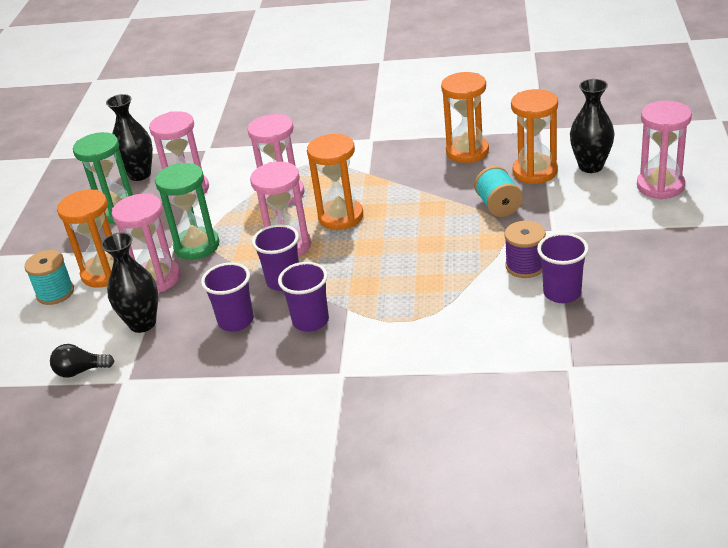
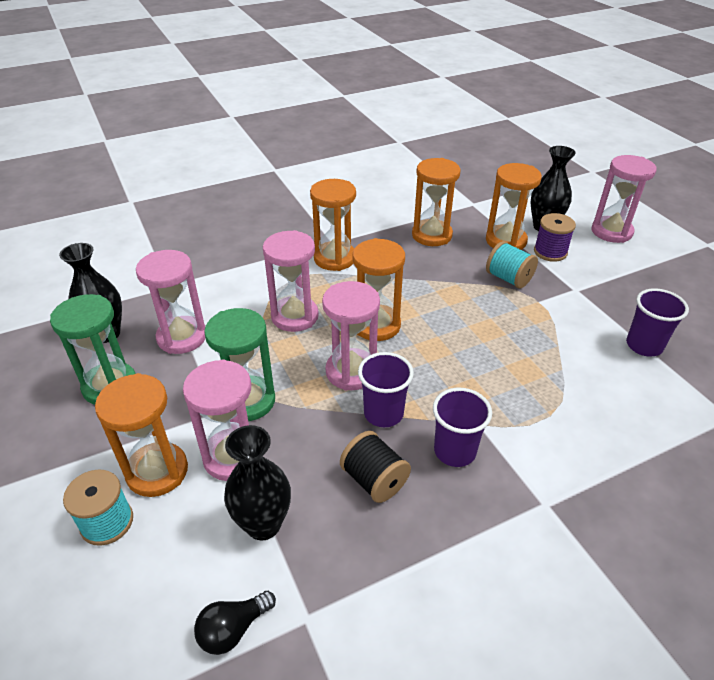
camera: 35 degrees left, 5 degrees up
(236, 321) = (374, 480): purple cup -> black spool
(358, 154) = (335, 258): none -> orange hourglass
(525, 266) = (588, 329): purple spool -> purple spool (550, 252)

